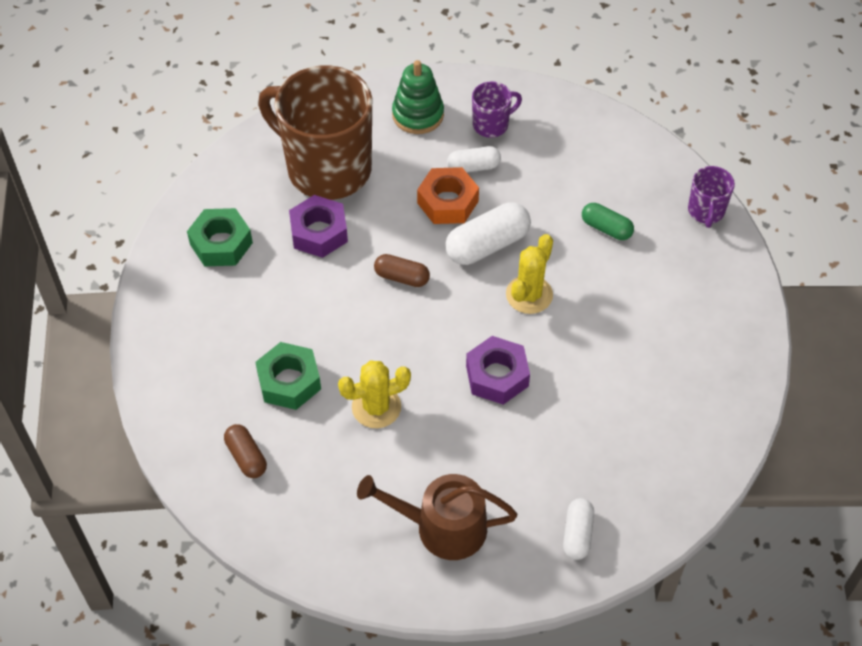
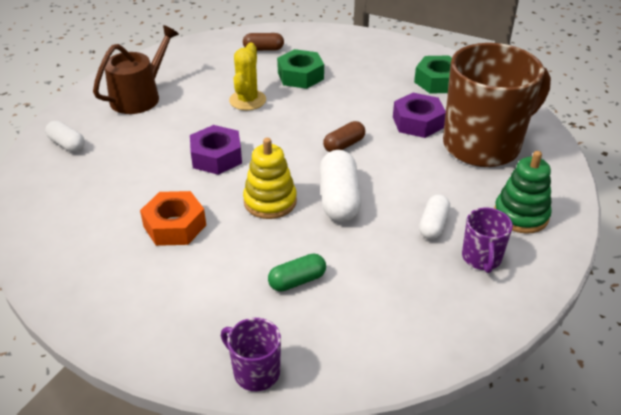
camera: 120 degrees right, 15 degrees down
(447, 202) = (402, 194): orange nut -> orange nut (174, 226)
(529, 295) = (270, 201): yellow cactus -> yellow stacking toy

